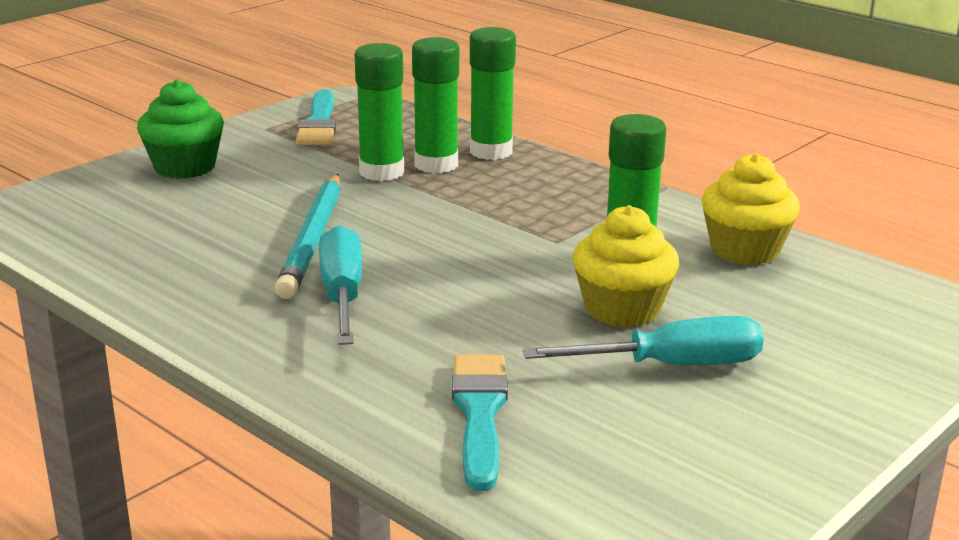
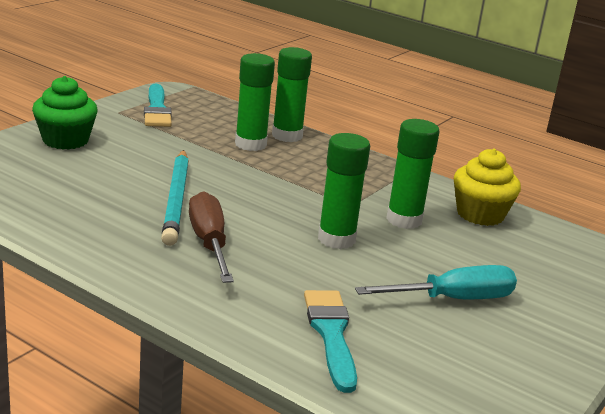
camera: 10 degrees left, 0 degrees up
(342, 294) = (209, 242): turquoise screwdriver -> brown screwdriver
(381, 172) = (213, 149): green glue stick -> green glue stick (336, 239)
(622, 309) = (409, 257): yellow cupcake -> none

